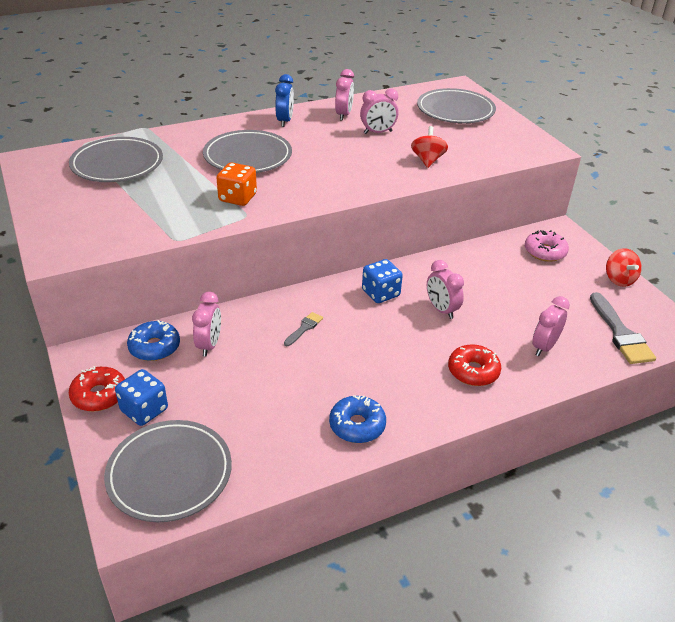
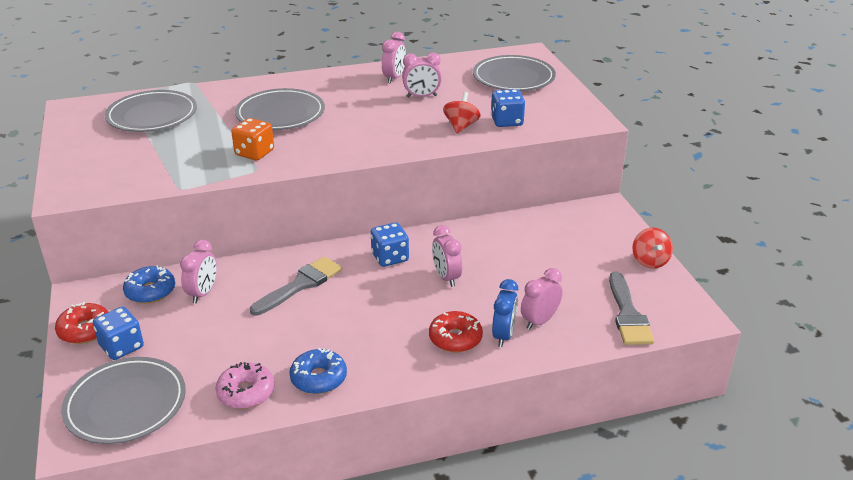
camera: 10 degrees right, 5 degrees down
(285, 121) = (331, 81): blue clock -> blue clock (503, 335)
(304, 328) = (300, 285): grey brush -> grey brush, size x1.94
(468, 153) = (506, 121): none -> blue dice
(545, 252) = (580, 228): pink donut -> pink donut (246, 392)

